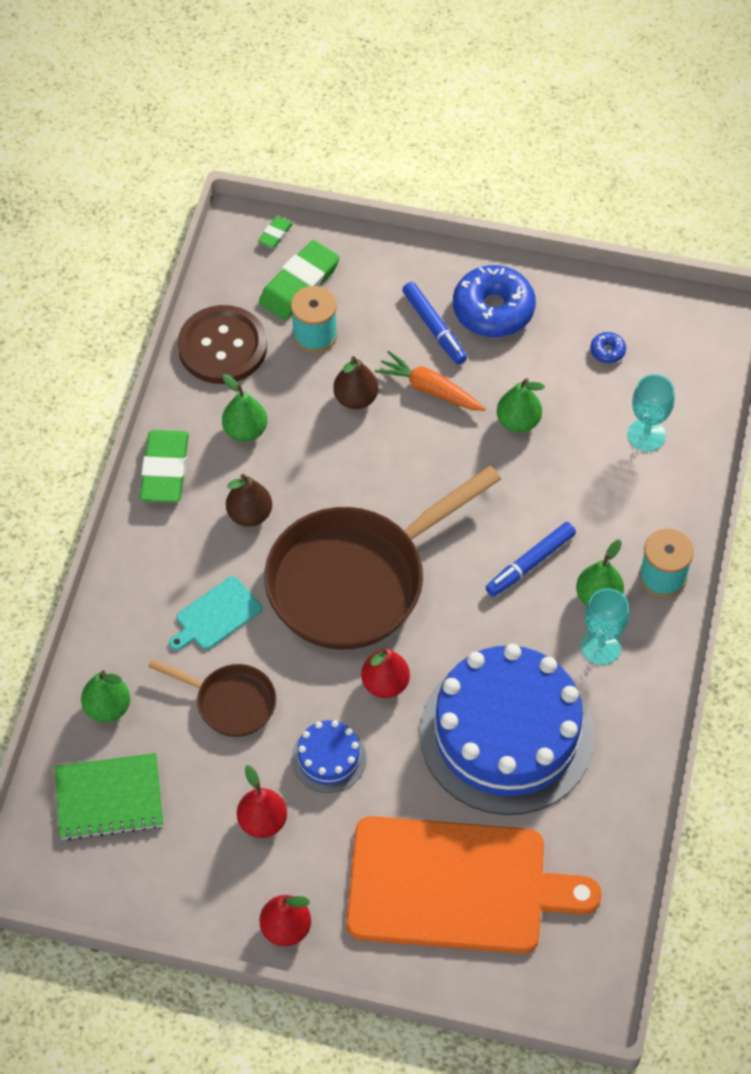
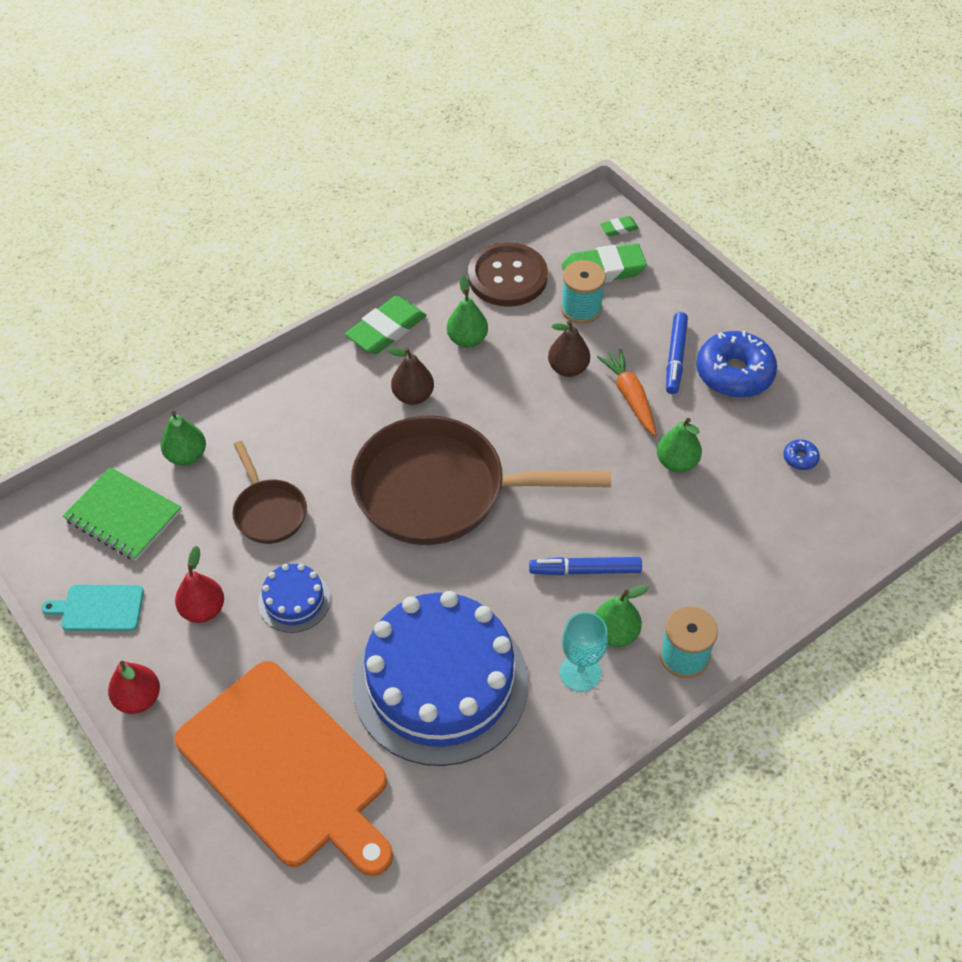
camera: 40 degrees right, 5 degrees down
(216, 615) = (320, 446): turquoise cutting board -> turquoise cutting board (99, 608)
(385, 684) = (388, 578): red pear -> none
(646, 435) = (773, 540): turquoise goblet -> none

